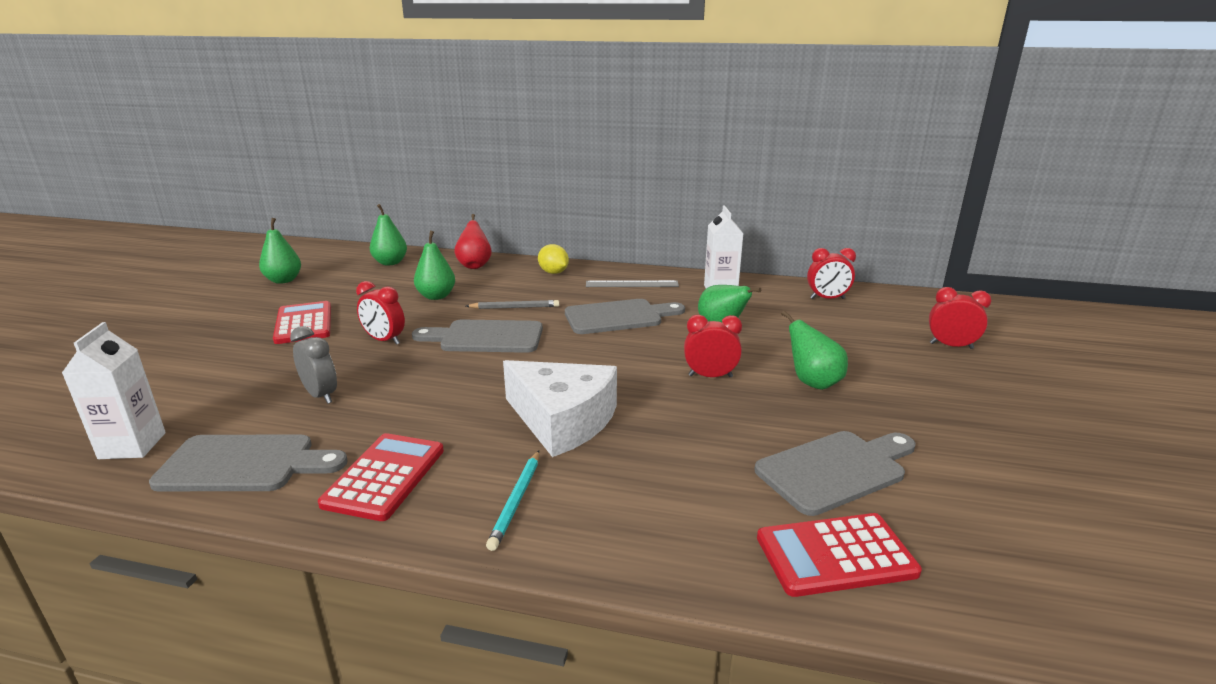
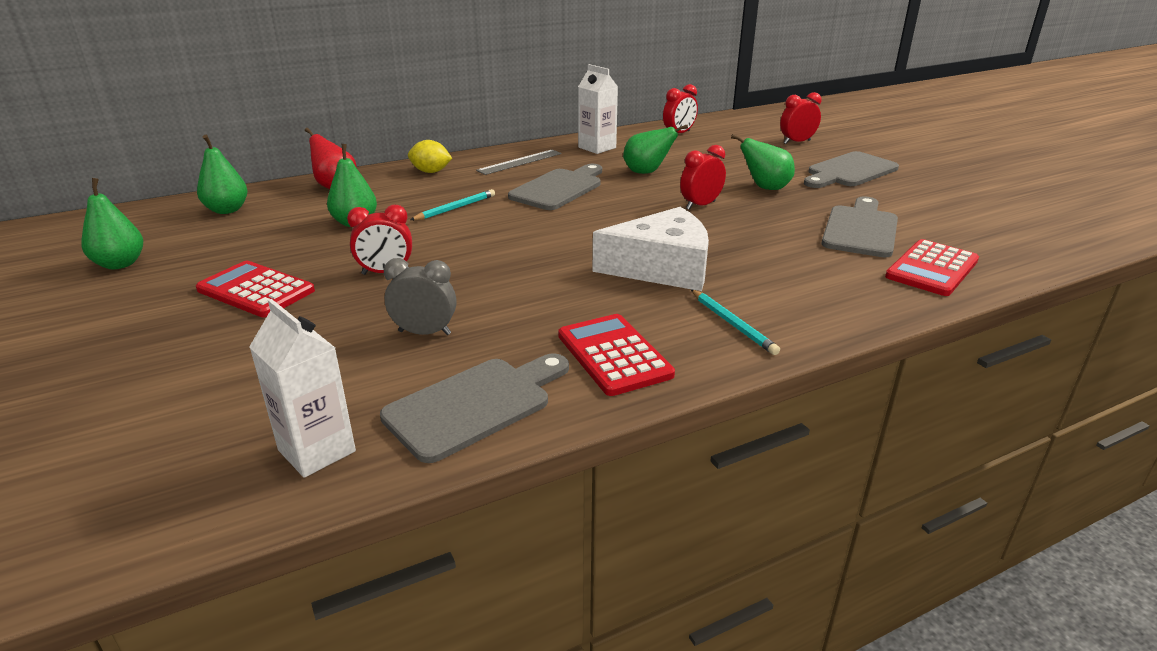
camera: 40 degrees left, 5 degrees up
(486, 337) = (480, 238): grey cutting board -> grey cutting board (849, 171)
(515, 307) = (455, 208): grey pencil -> turquoise pencil

